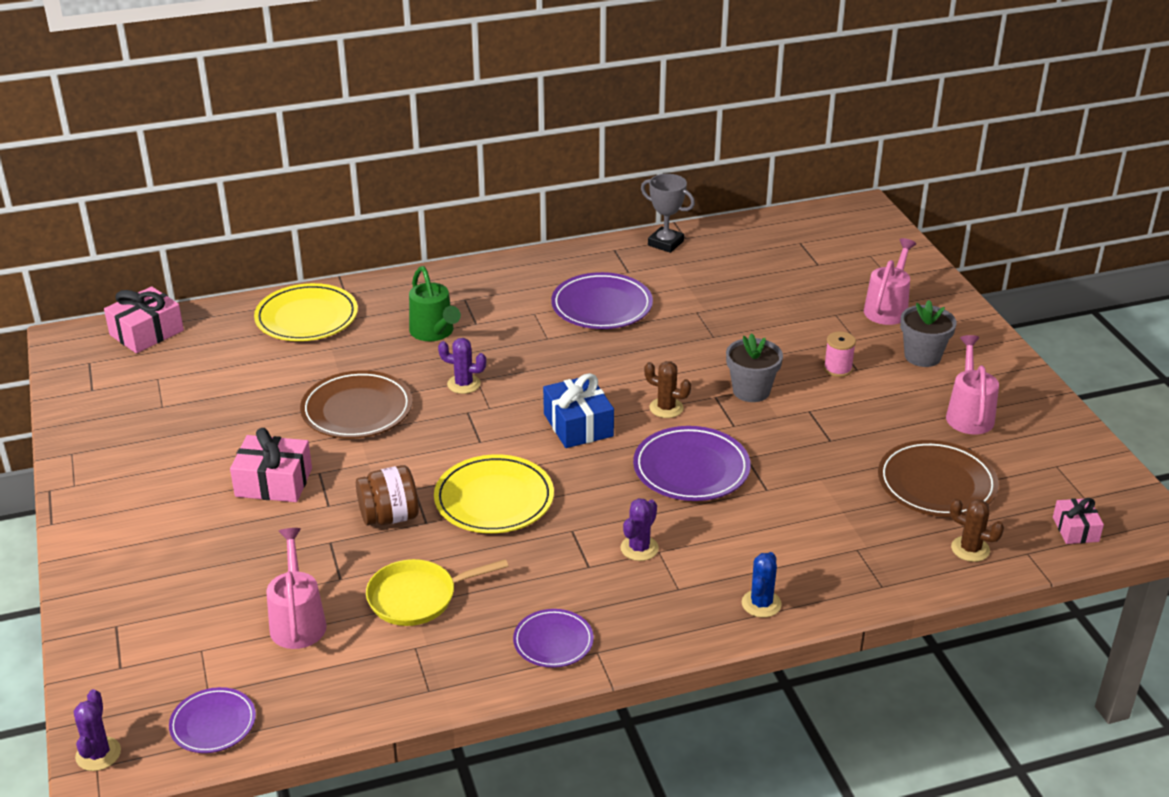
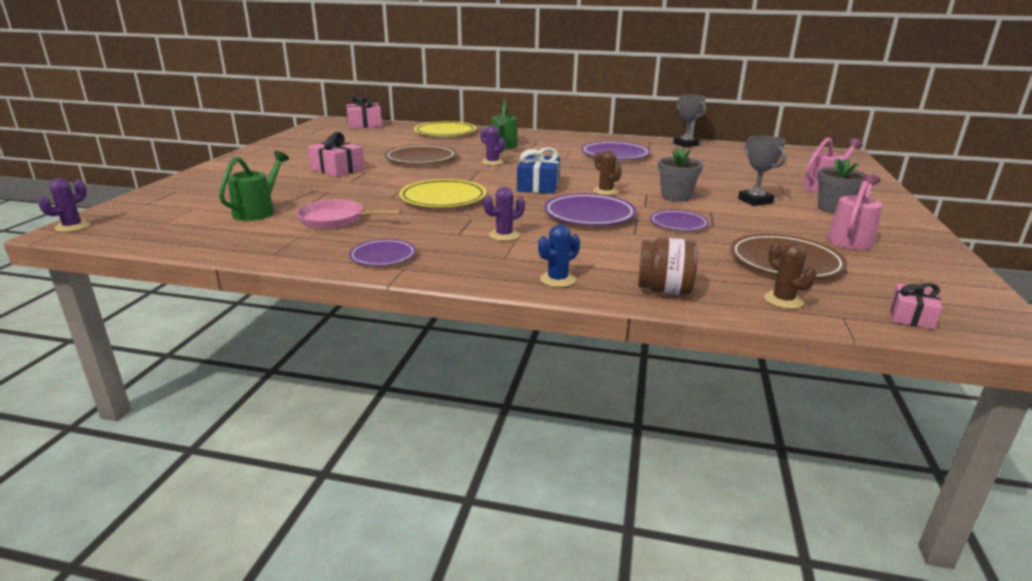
camera: 30 degrees right, 10 degrees down
(213, 724) = (143, 232): purple plate -> purple plate (678, 224)
(298, 621) = (258, 211): pink watering can -> green watering can
(389, 517) = (374, 191): brown jar -> brown jar (664, 290)
(417, 597) = (335, 219): yellow pan -> pink pan
(837, 369) = (755, 201): pink spool -> grey trophy

